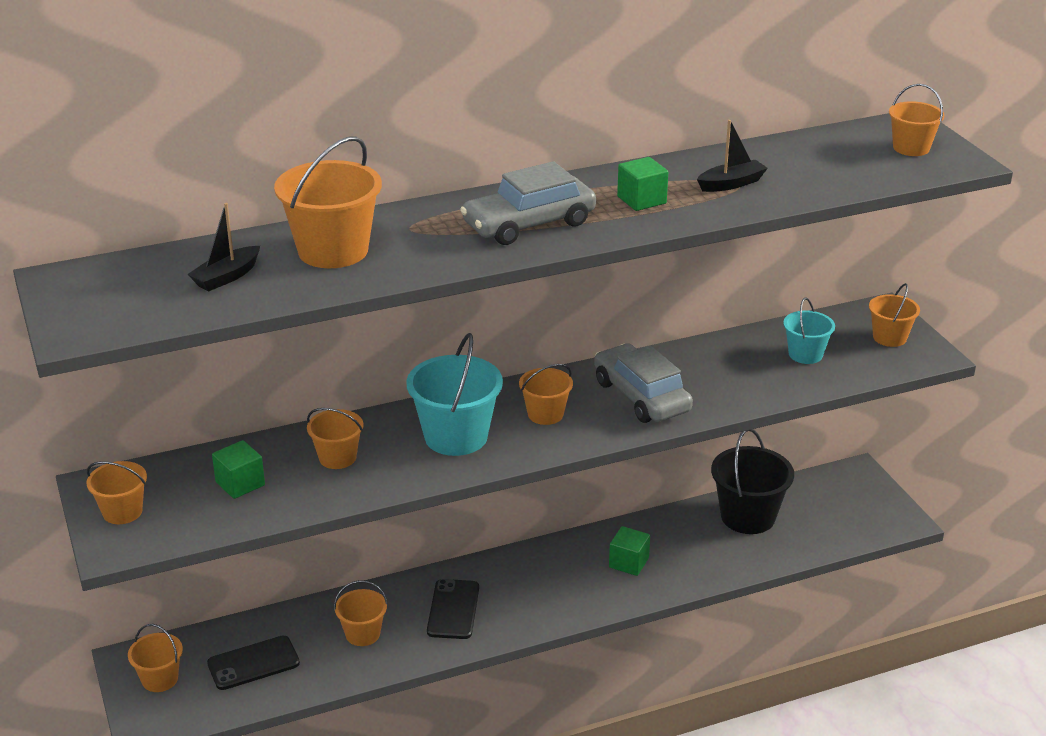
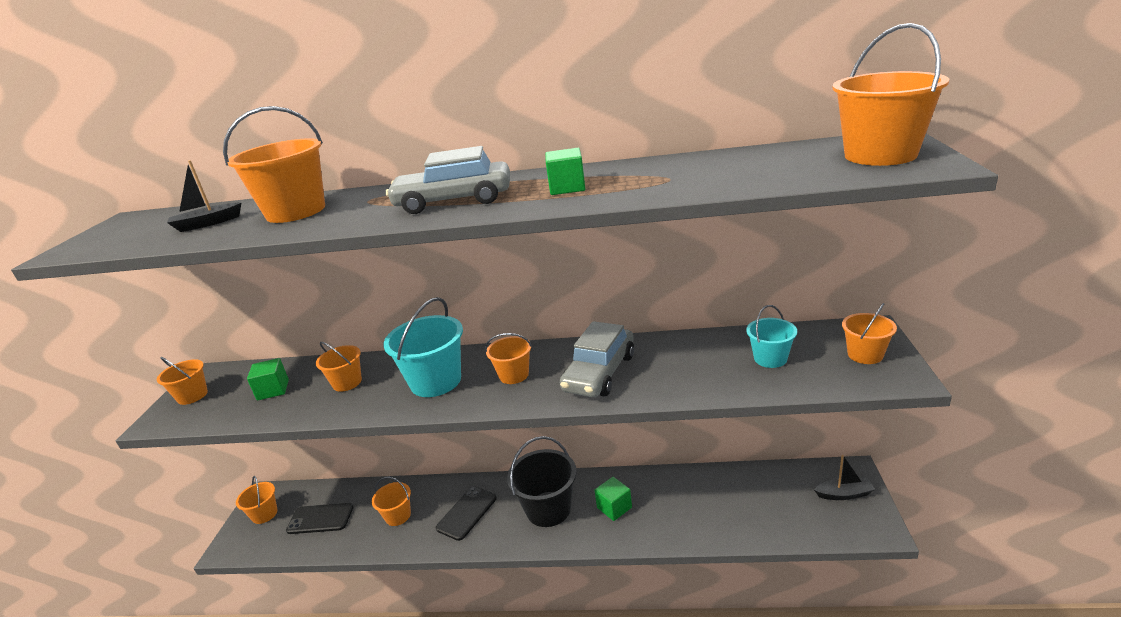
camera: 30 degrees right, 5 degrees down
(641, 396) = (599, 373): grey car -> grey car turned 150 degrees counterclockwise
(731, 184) = (662, 178): black boat -> black boat (844, 494)
(748, 516) = (733, 490): black bucket -> black bucket (548, 509)
(911, 148) = (880, 155): orange bucket -> orange bucket, size x1.73

